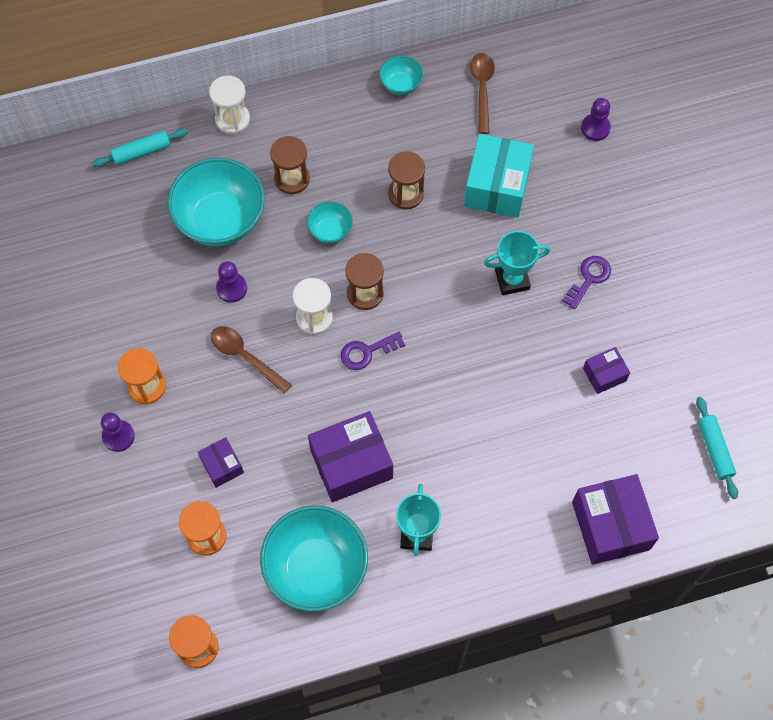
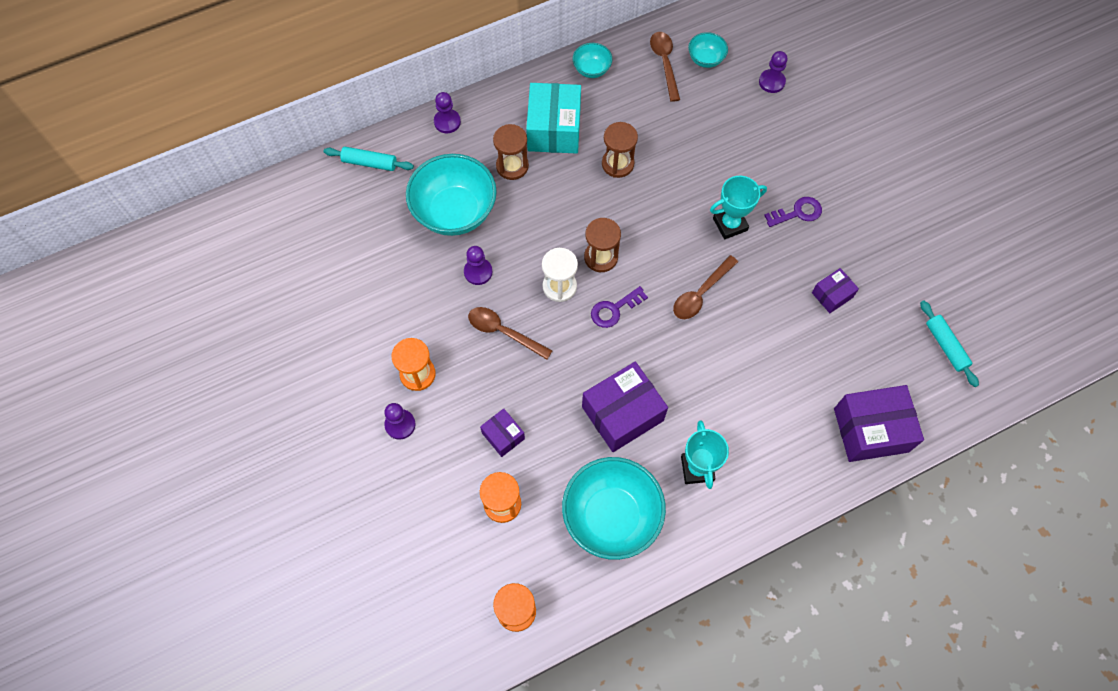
camera: 10 degrees left, 0 degrees up
(141, 152) = (370, 163): turquoise rolling pin -> turquoise rolling pin turned 45 degrees clockwise
(232, 119) = (447, 122): white hourglass -> purple pawn
(330, 230) = (557, 206): turquoise bowl -> turquoise bowl (705, 59)
(462, 350) = (700, 294): none -> brown spoon
(497, 186) = (697, 145): turquoise box -> turquoise box (554, 129)
(589, 278) = (798, 212): purple key -> purple key turned 45 degrees clockwise
(610, 525) = (870, 430): purple box -> purple box turned 75 degrees counterclockwise

